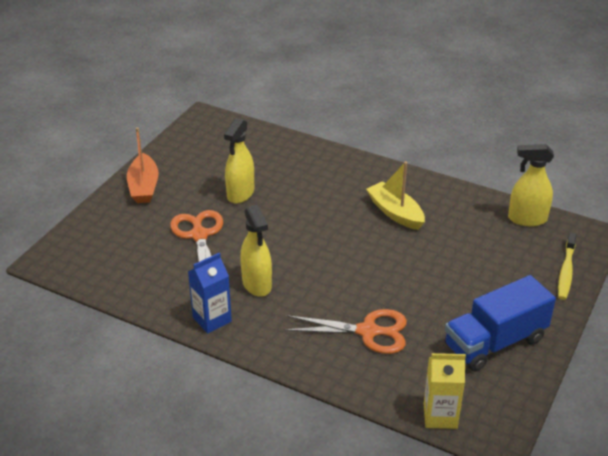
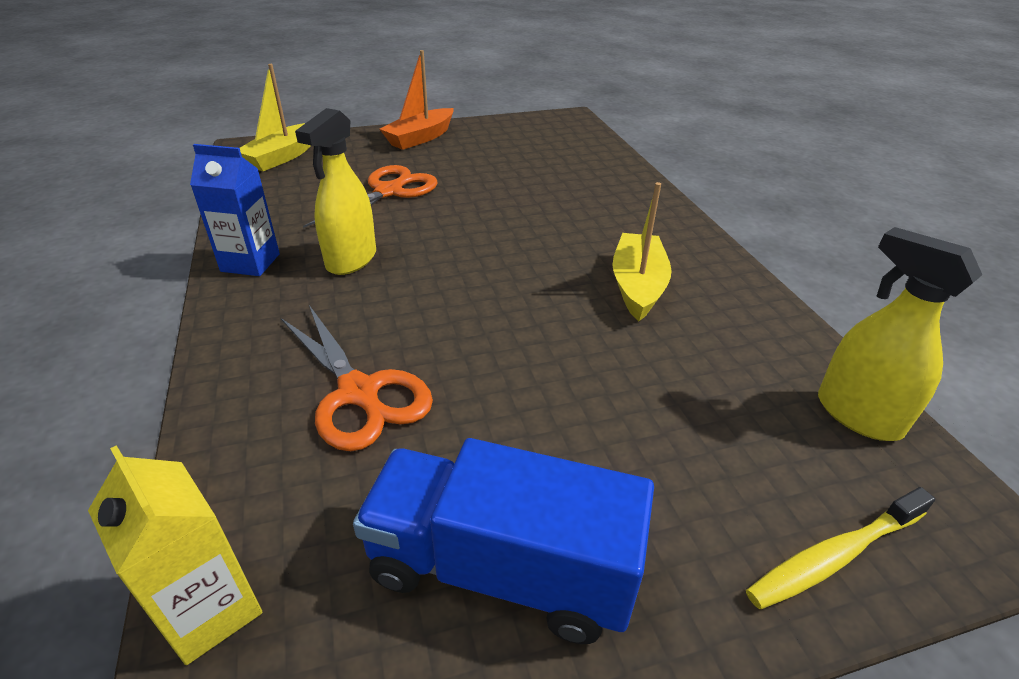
camera: 45 degrees right, 0 degrees up
(86, 253) = (282, 157): none -> yellow boat
(240, 194) = (491, 181): yellow spray bottle -> none

